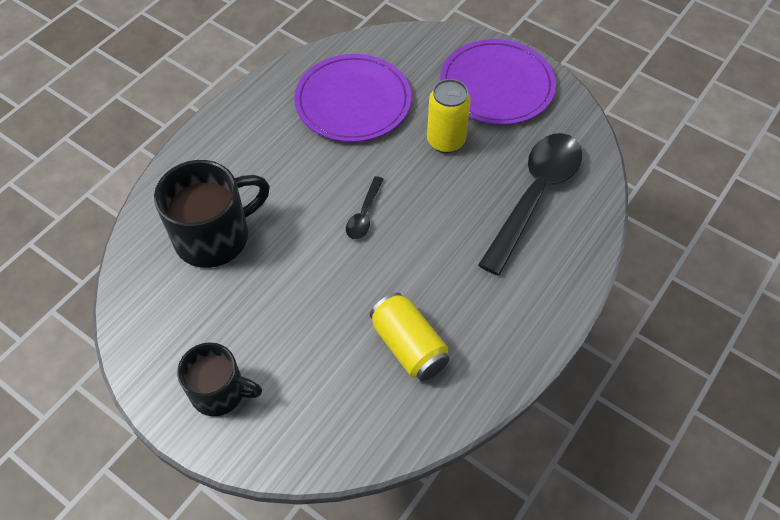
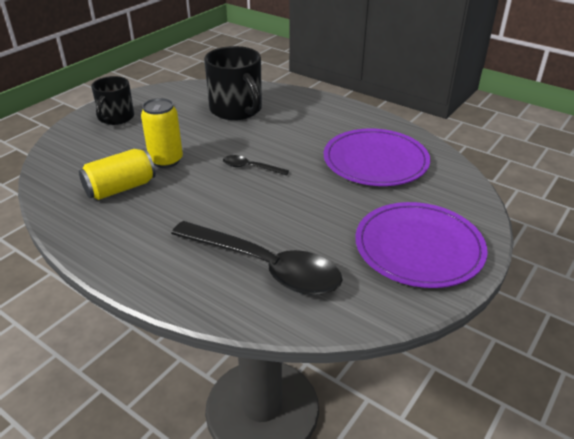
camera: 90 degrees right, 20 degrees down
(446, 141) = (334, 211): yellow can -> yellow can (166, 160)

